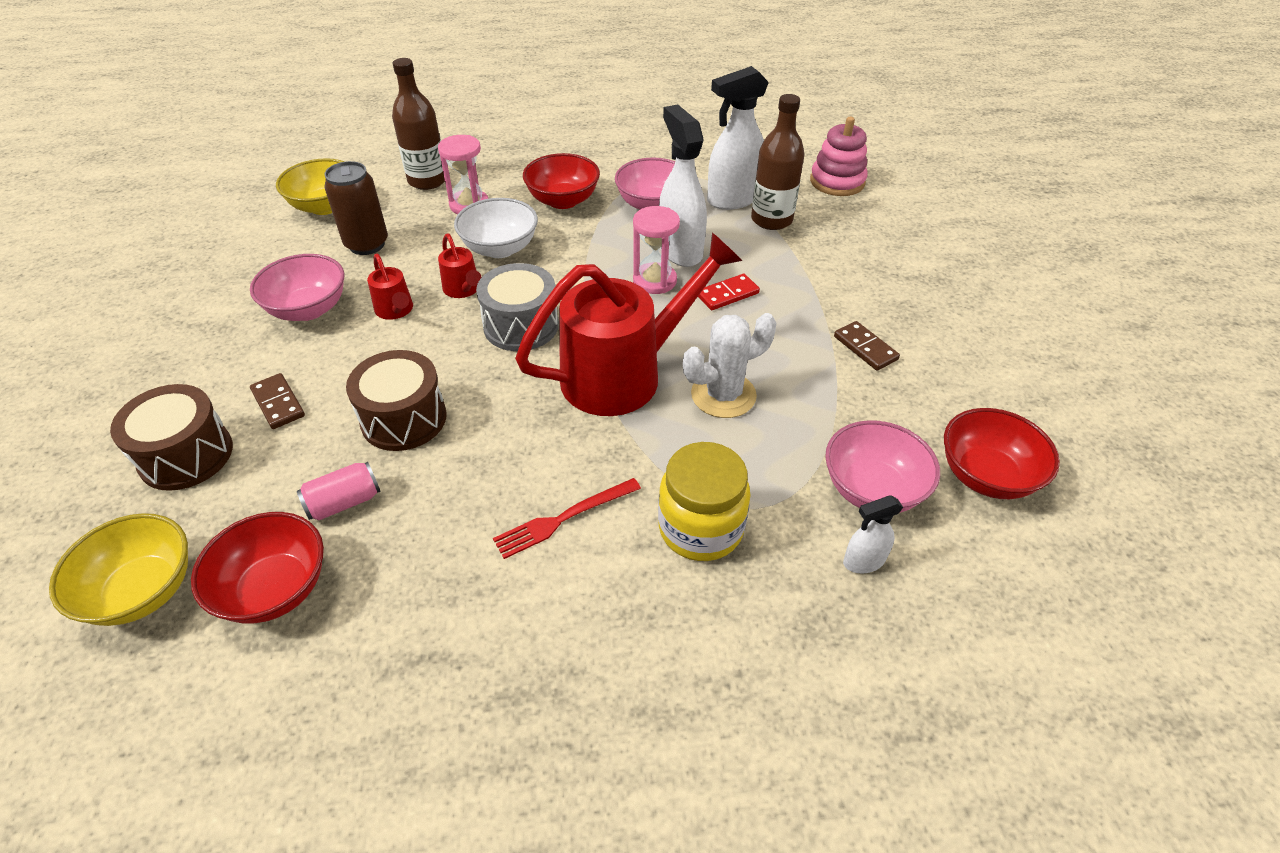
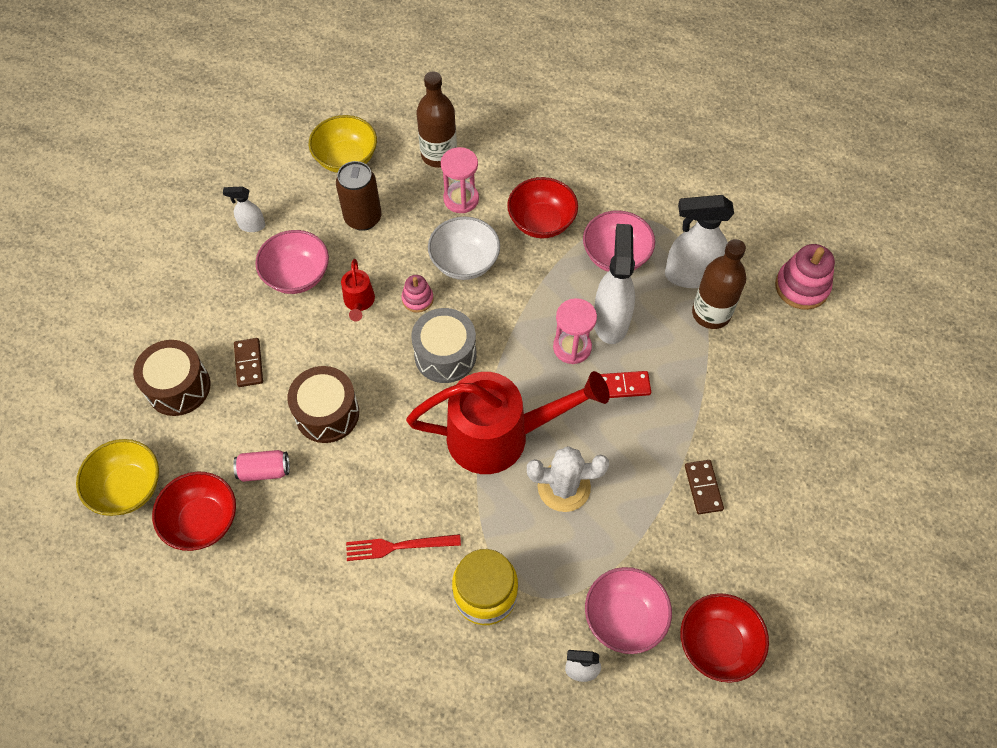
camera: 25 degrees right, 15 degrees up
(233, 283) = (252, 226): none -> white spray bottle
(463, 290) = (417, 299): red watering can -> pink stacking toy

